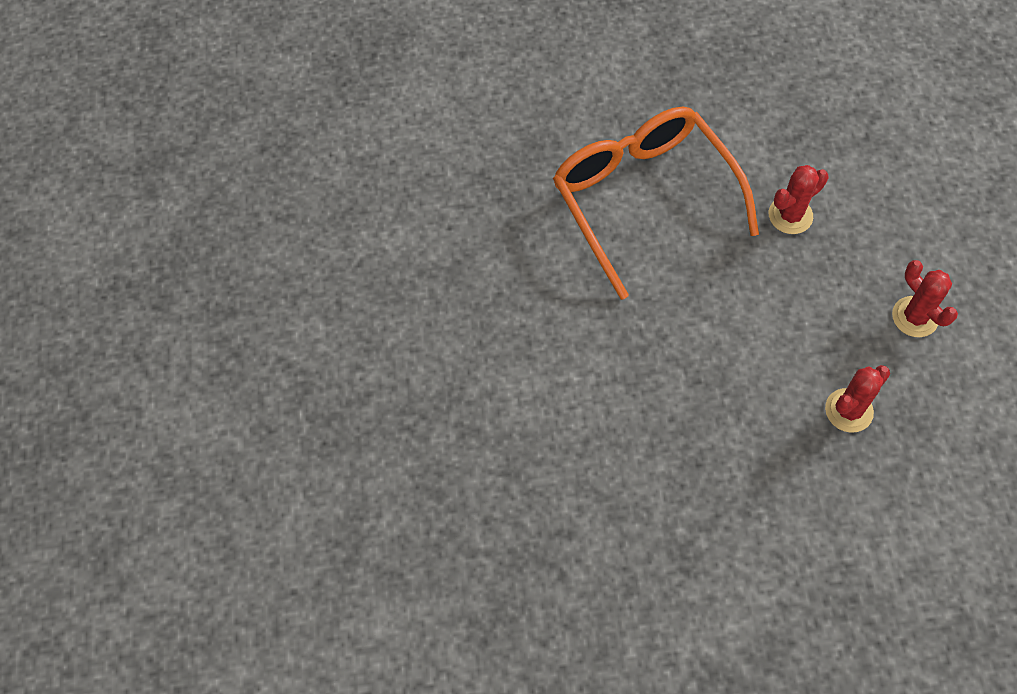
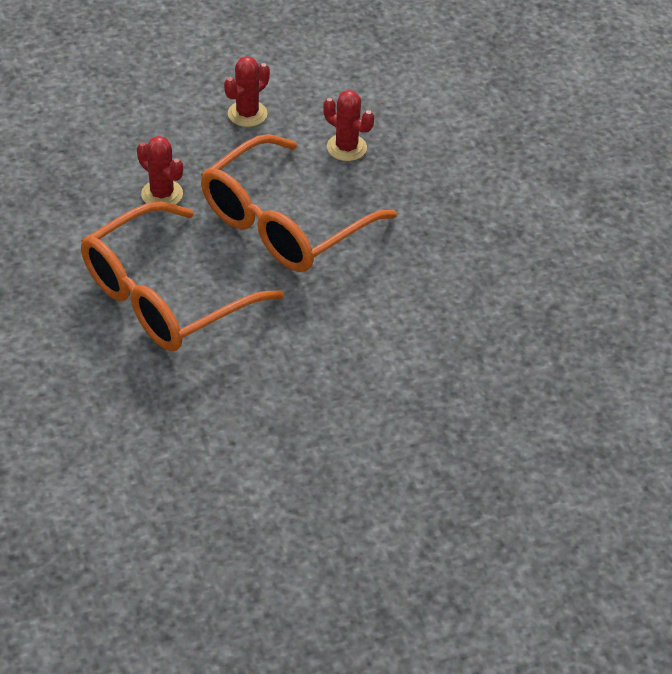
camera: 105 degrees left, 15 degrees down
(733, 323) = (285, 222): none -> orange glasses

